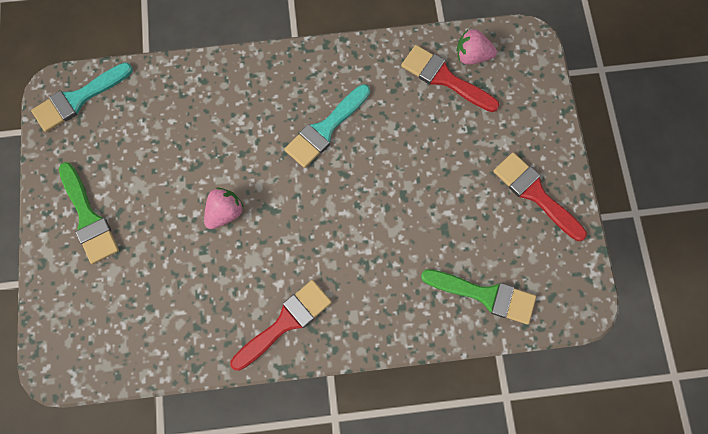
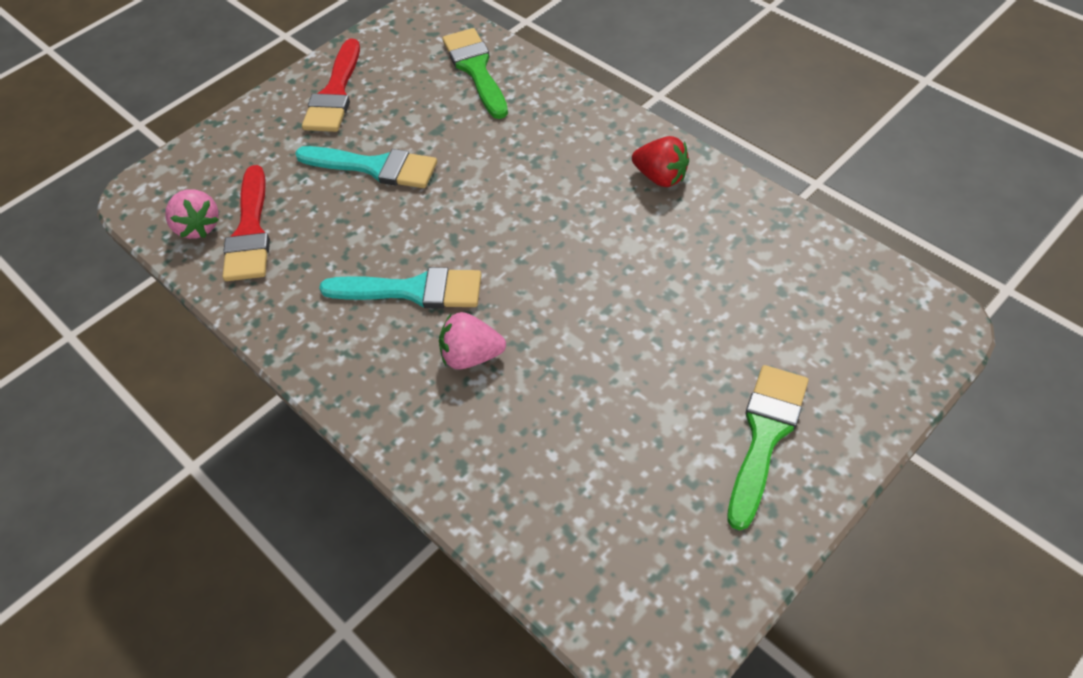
camera: 125 degrees left, 20 degrees down
(78, 99) = (634, 602): turquoise brush -> turquoise brush (375, 167)
(225, 212) = (607, 307): pink strawberry -> pink strawberry (471, 356)
(285, 322) = (660, 177): red brush -> red strawberry

